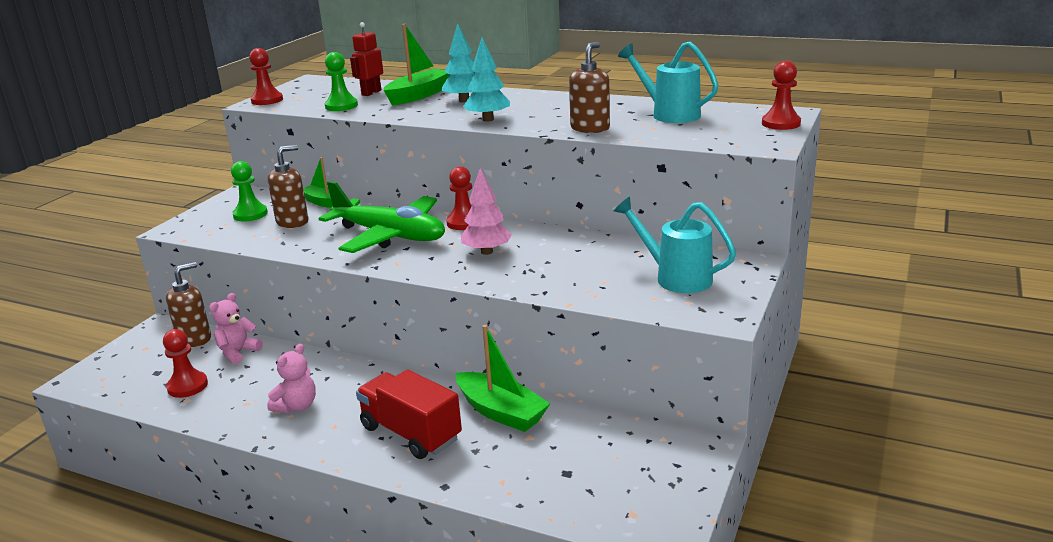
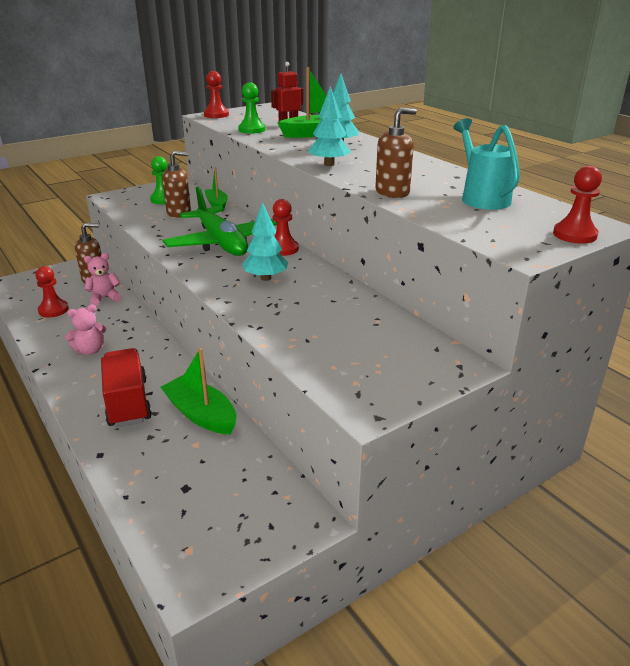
camera: 30 degrees right, 5 degrees up
(487, 252) = (265, 278): pink tree -> turquoise tree
(501, 412) = (201, 414): green boat -> green boat turned 150 degrees clockwise
(676, 277) = (376, 355): turquoise watering can -> none

